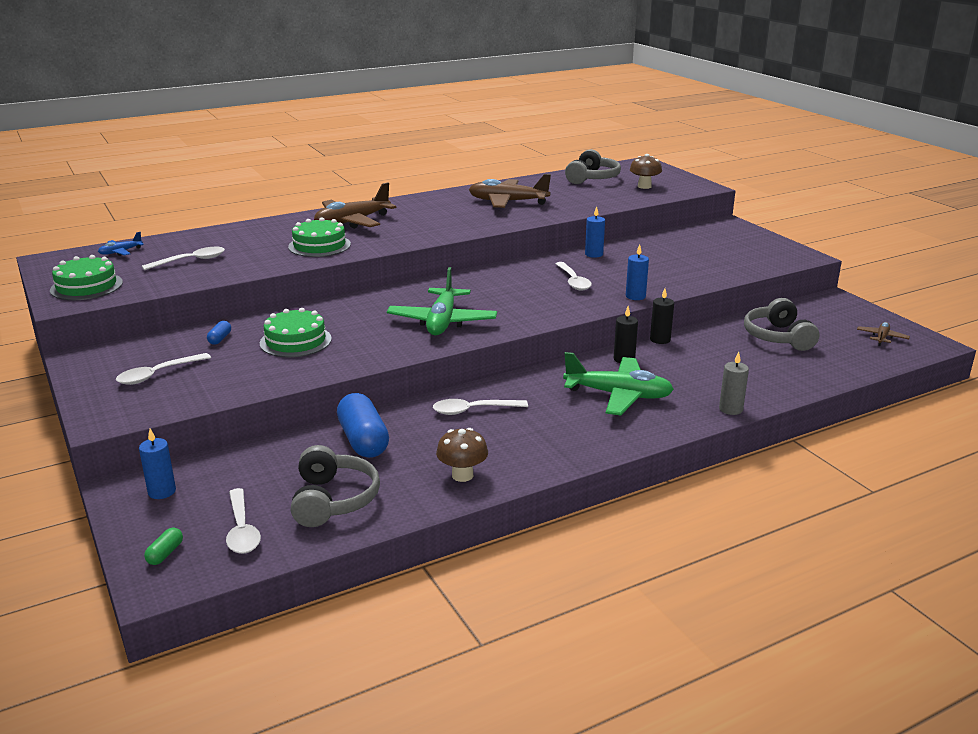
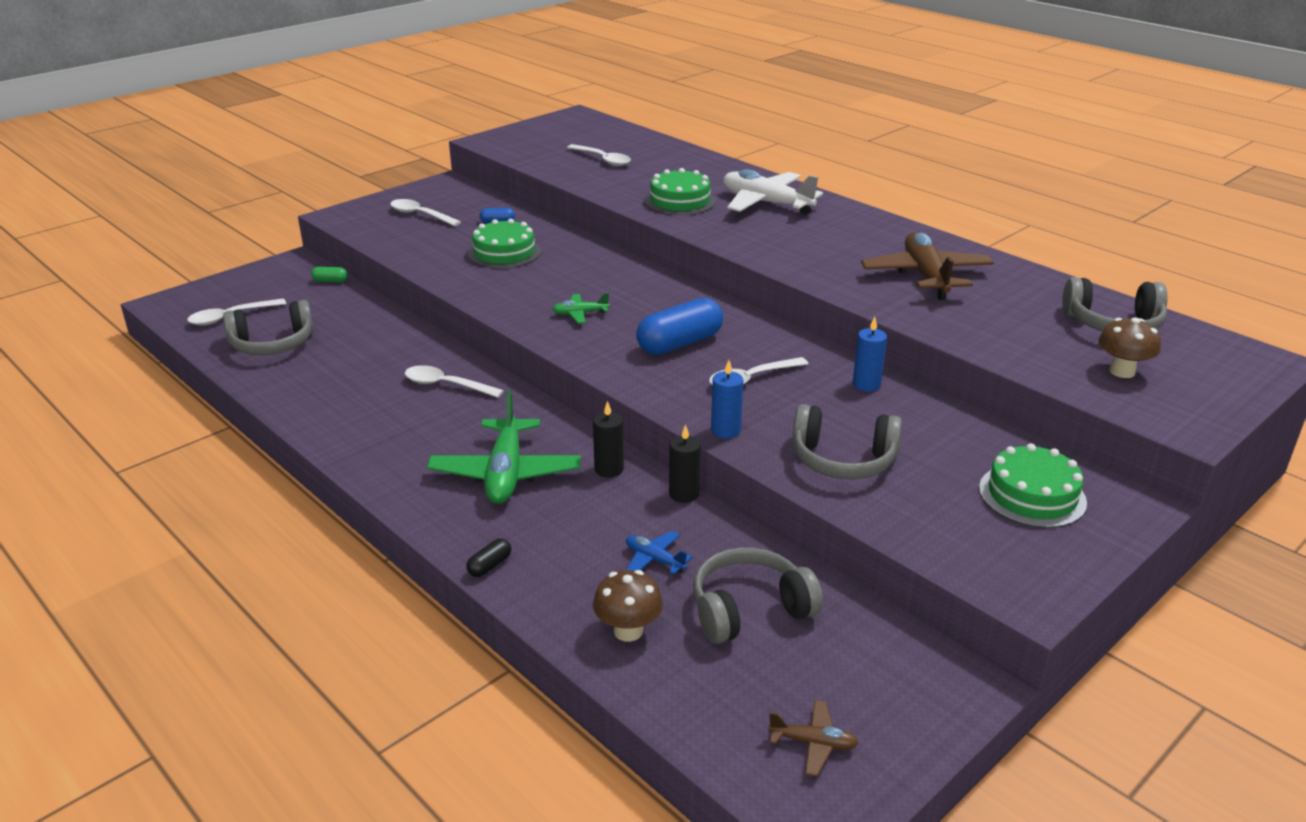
camera: 75 degrees right, 5 degrees up
(86, 286) = (524, 139): green cake -> green cake (1032, 495)
(120, 252) = (609, 132): blue plane -> blue plane (654, 560)
(162, 491) = (287, 276): blue candle -> none
(165, 554) = (202, 297): green capsule -> green capsule (330, 281)
(352, 222) = (766, 203): brown plane -> white plane
(363, 440) = (376, 339): blue capsule -> blue capsule (680, 343)
(442, 322) = (580, 314): green plane -> green plane, size x0.47
(462, 475) = (315, 398): brown mushroom -> brown mushroom (628, 631)
(473, 410) = (446, 385): white spoon -> white spoon turned 45 degrees counterclockwise
(677, 272) = (843, 460): none -> grey headphones
(730, 409) = (489, 566): grey candle -> black capsule

